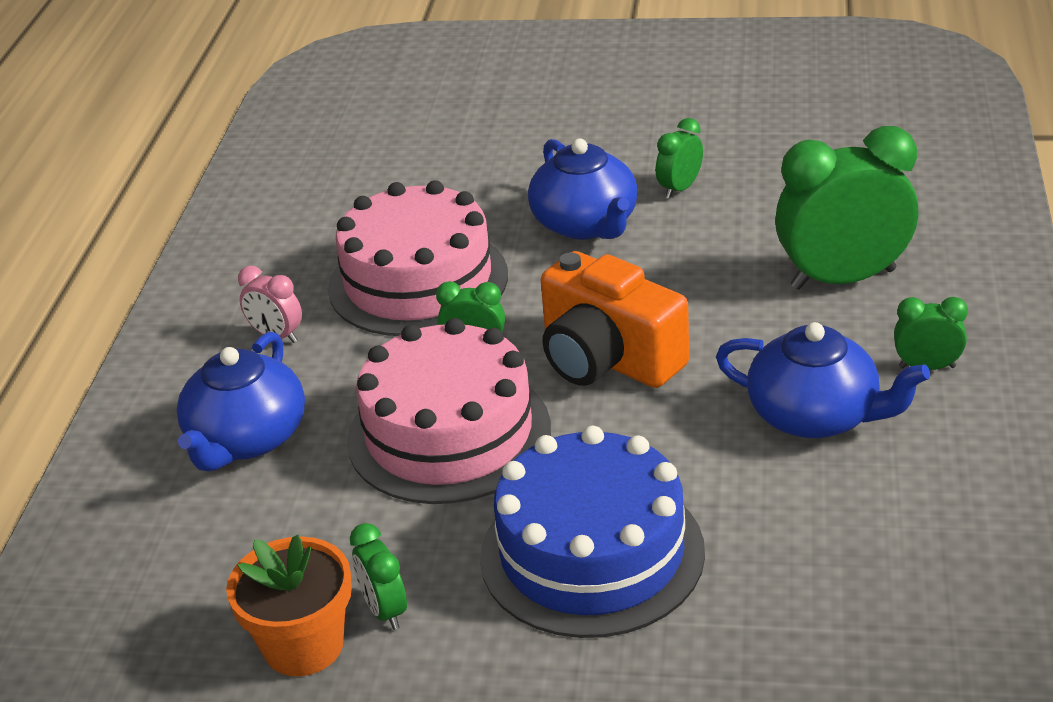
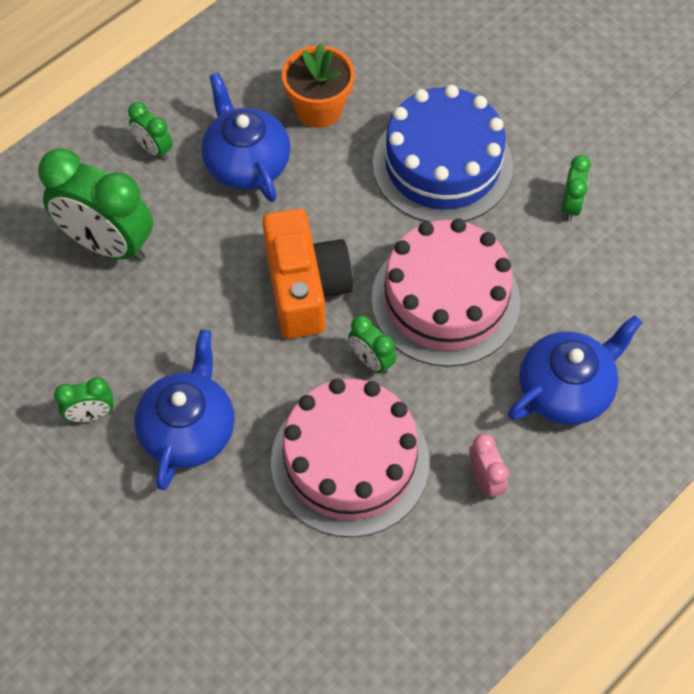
camera: 145 degrees left, 25 degrees up
(303, 645) = (625, 213): orange flower pot -> orange flower pot (319, 109)

